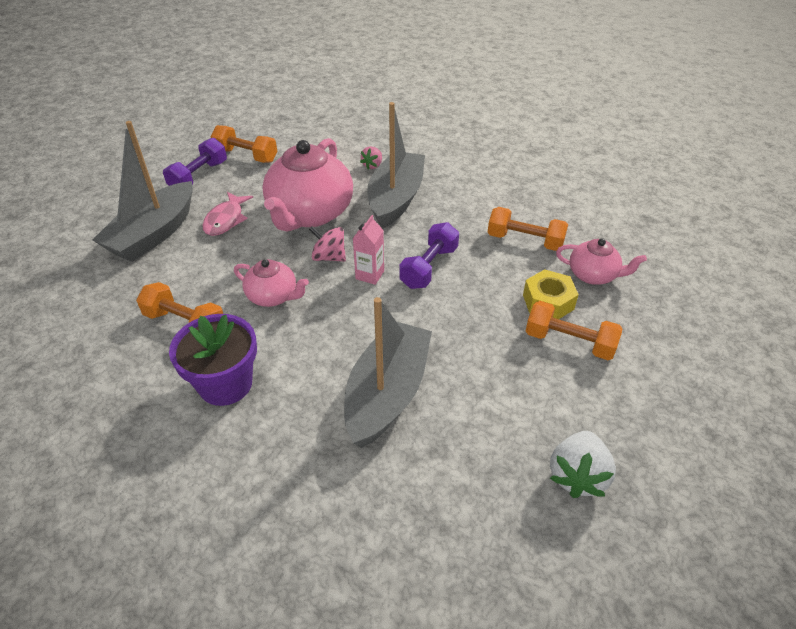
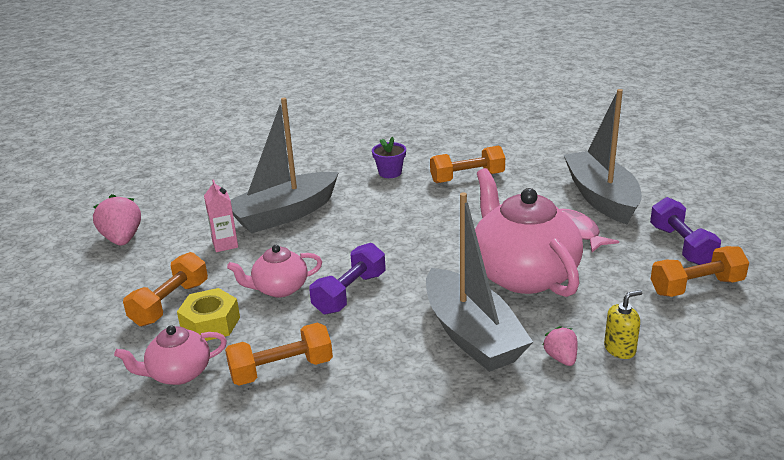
camera: 140 degrees right, 15 degrees down
(225, 384) = (390, 173): purple flower pot -> purple flower pot, size x0.57
(273, 296) = (439, 214): pink teapot -> pink teapot (279, 288)
(329, 257) = (445, 255): pink spinning top -> none
(340, 154) = (620, 349): none -> yellow soap dispenser
(370, 275) = (392, 261): pink carton -> pink carton (225, 244)
(387, 393) = (284, 214): grey boat -> grey boat turned 75 degrees clockwise
(429, 267) = (349, 293): purple dumbbell -> purple dumbbell turned 45 degrees clockwise
(569, 342) = (170, 303): orange dumbbell -> orange dumbbell turned 45 degrees counterclockwise
(577, 475) = (122, 239): white strawberry -> pink strawberry

